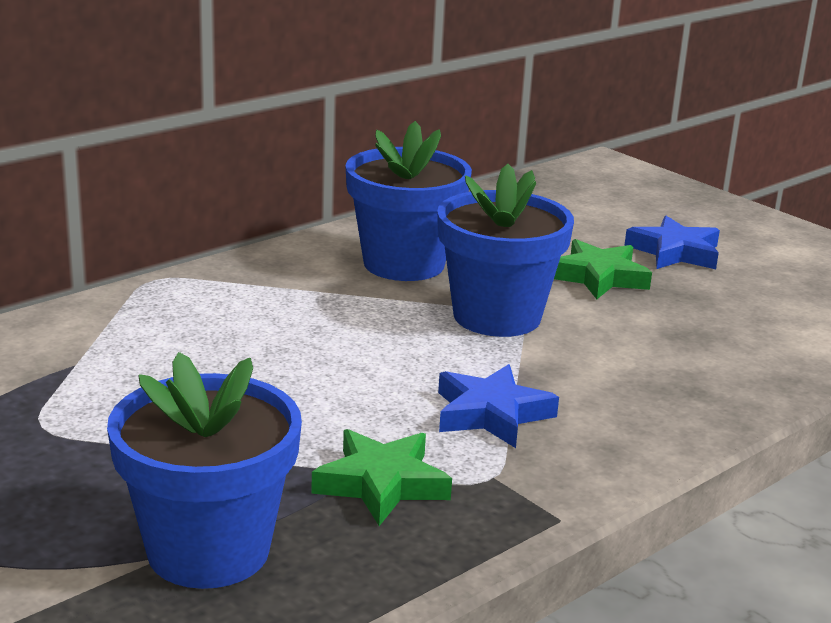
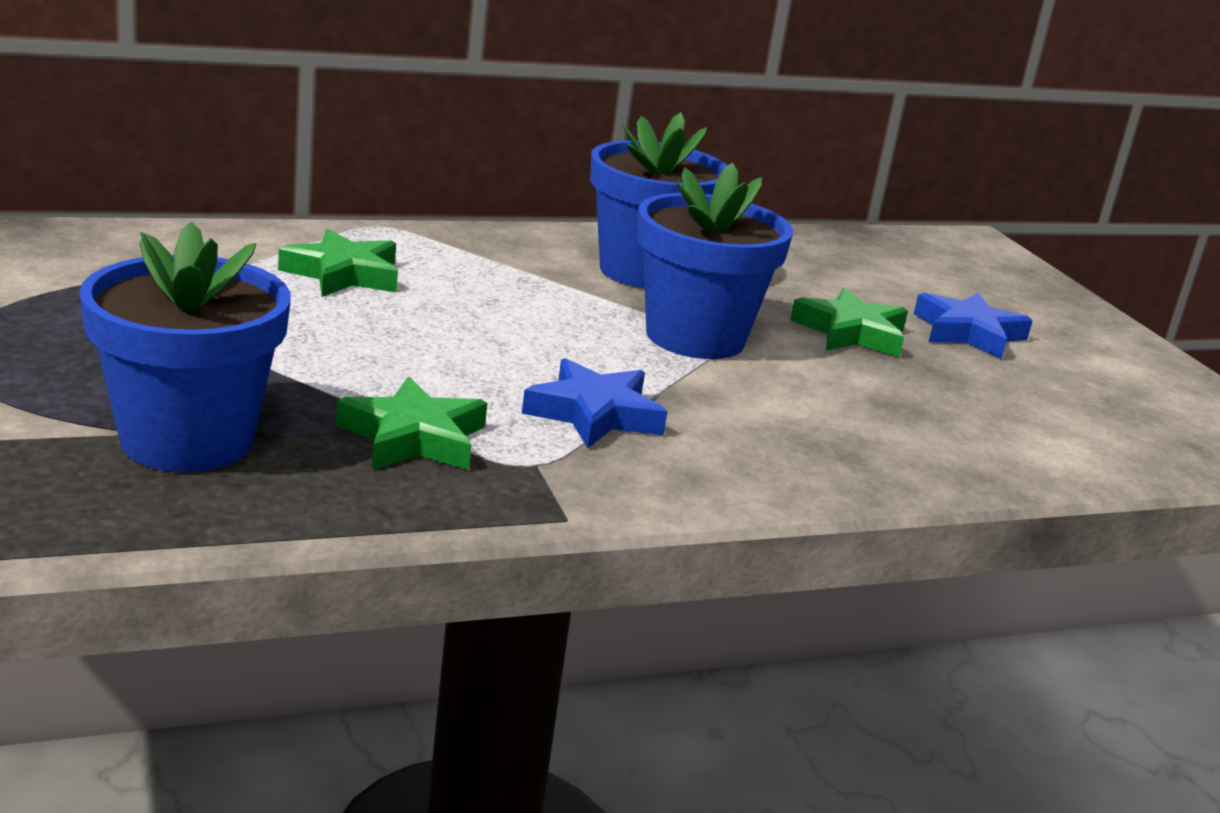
camera: 20 degrees right, 0 degrees up
(174, 338) = (343, 274): none -> green star

